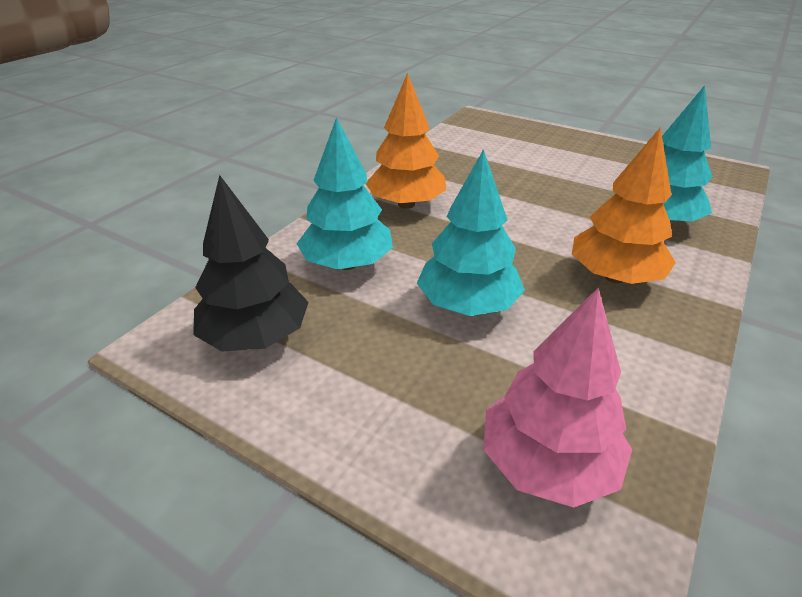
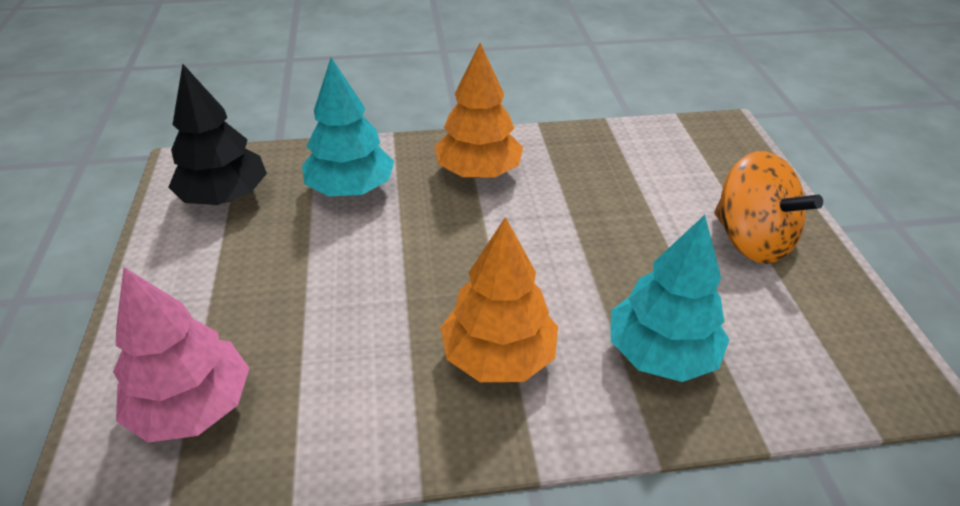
camera: 50 degrees right, 5 degrees up
(467, 305) = (356, 279): turquoise tree -> none
(586, 155) = (751, 240): none -> orange spinning top

